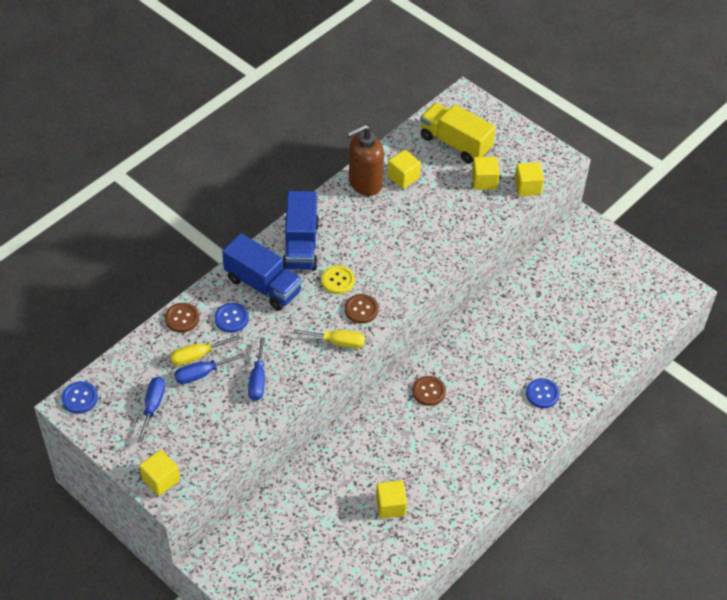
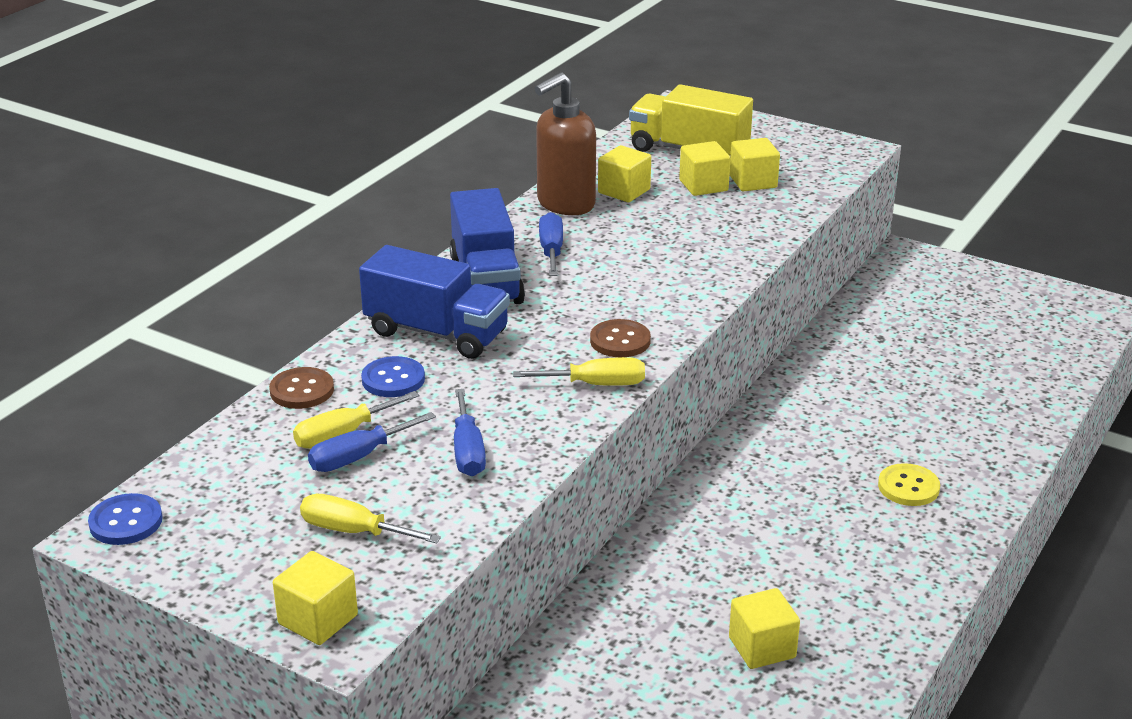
camera: 10 degrees left, 20 degrees down
(153, 406) = (275, 513): blue screwdriver -> blue screwdriver (551, 250)
(189, 426) = (354, 531): none -> yellow screwdriver
(338, 280) = (565, 312): yellow button -> yellow button (908, 487)
(429, 391) = (759, 479): brown button -> none
(527, 187) = (823, 180): yellow cube -> yellow cube (703, 186)
(542, 394) = (953, 455): blue button -> none

